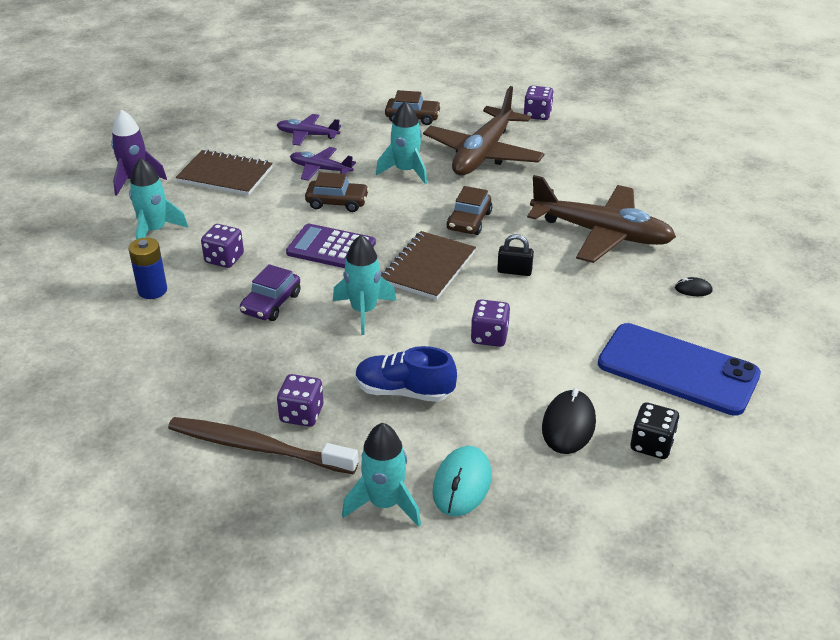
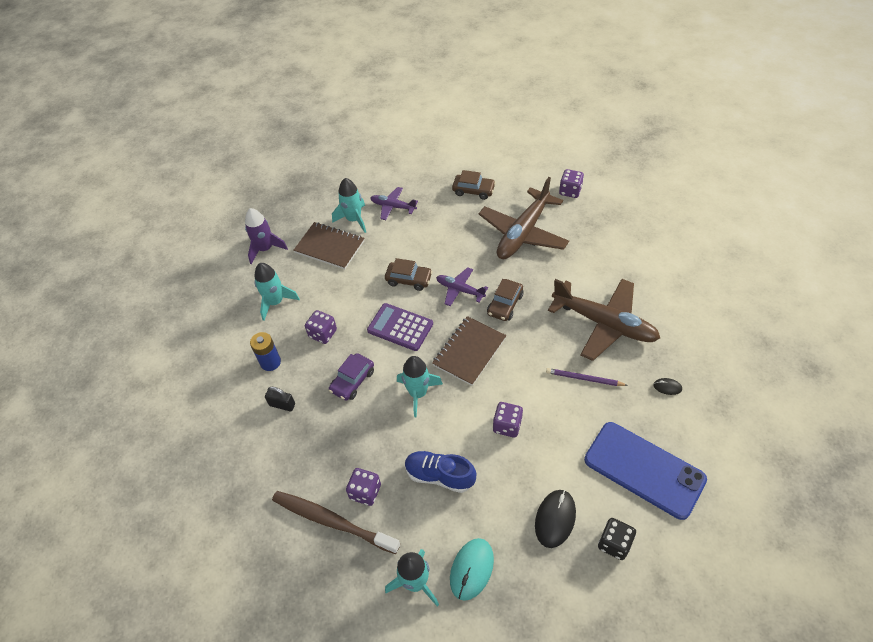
camera: 10 degrees right, 15 degrees up
(320, 169) = (399, 244): purple plane -> purple plane (460, 290)
(406, 171) = (462, 249): turquoise rocket -> turquoise rocket (354, 219)
(514, 271) = (533, 359): black padlock -> black padlock (282, 405)
(584, 286) = (584, 379): none -> purple pencil

